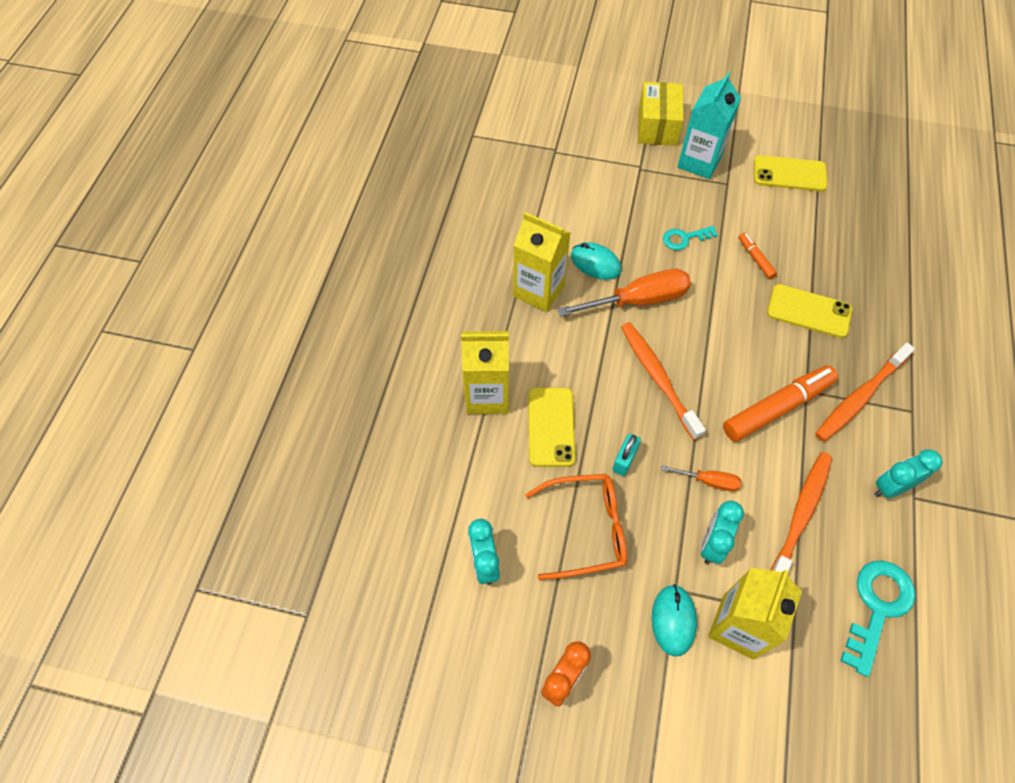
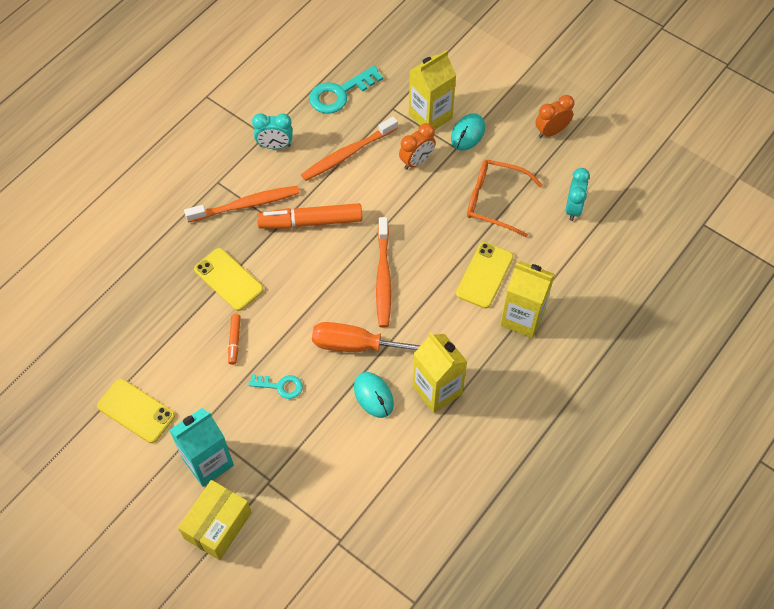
camera: 155 degrees left, 0 degrees up
(624, 460) = (443, 232): turquoise padlock -> none
(709, 481) = (393, 196): orange screwdriver -> none
(712, 544) = (416, 161): turquoise clock -> orange clock

